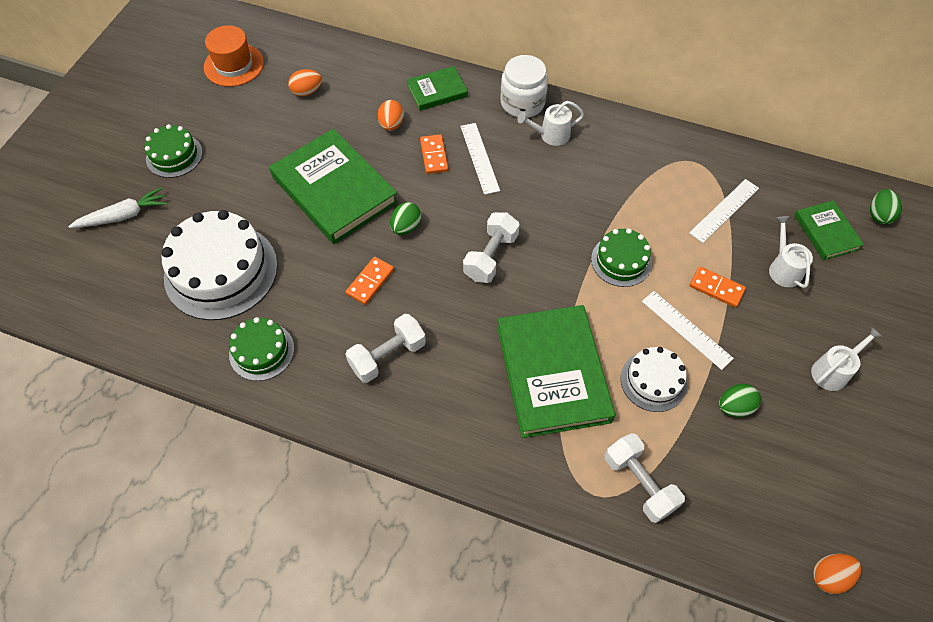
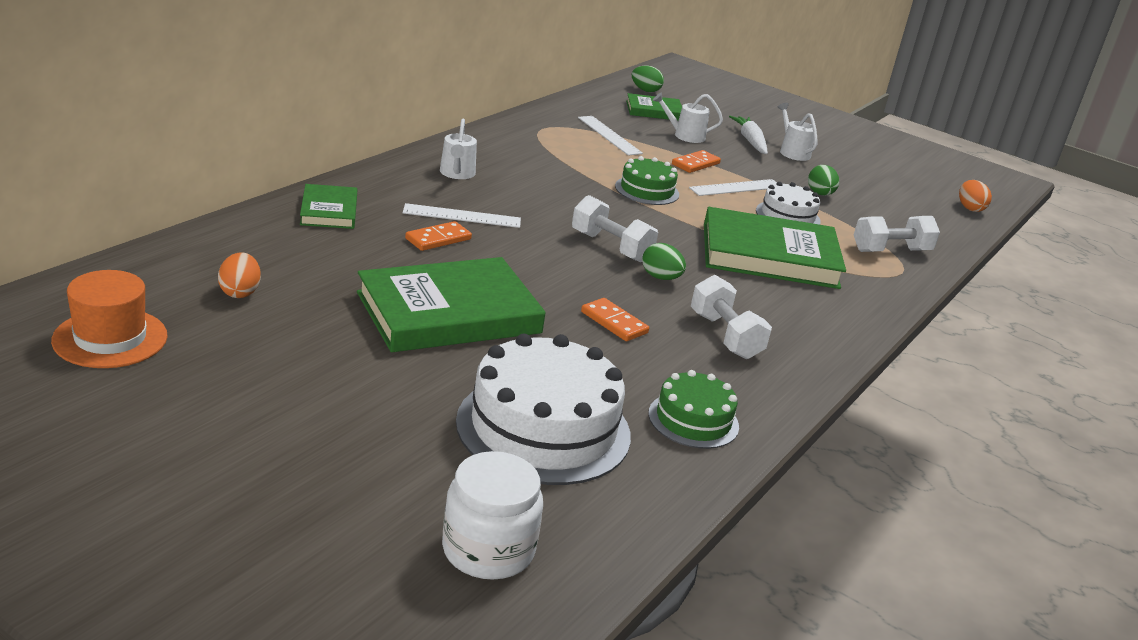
camera: 80 degrees left, 30 degrees down
(123, 215) = (373, 506): white carrot -> white carrot (750, 141)
(174, 155) = (273, 431): green cake -> none
(391, 124) = (362, 251): orange egg -> none
(406, 227) = (541, 282): green egg -> green egg (660, 277)
(434, 155) = (438, 239): orange domino -> orange domino turned 45 degrees counterclockwise
(522, 103) = (395, 173): white jar -> white jar (488, 550)

